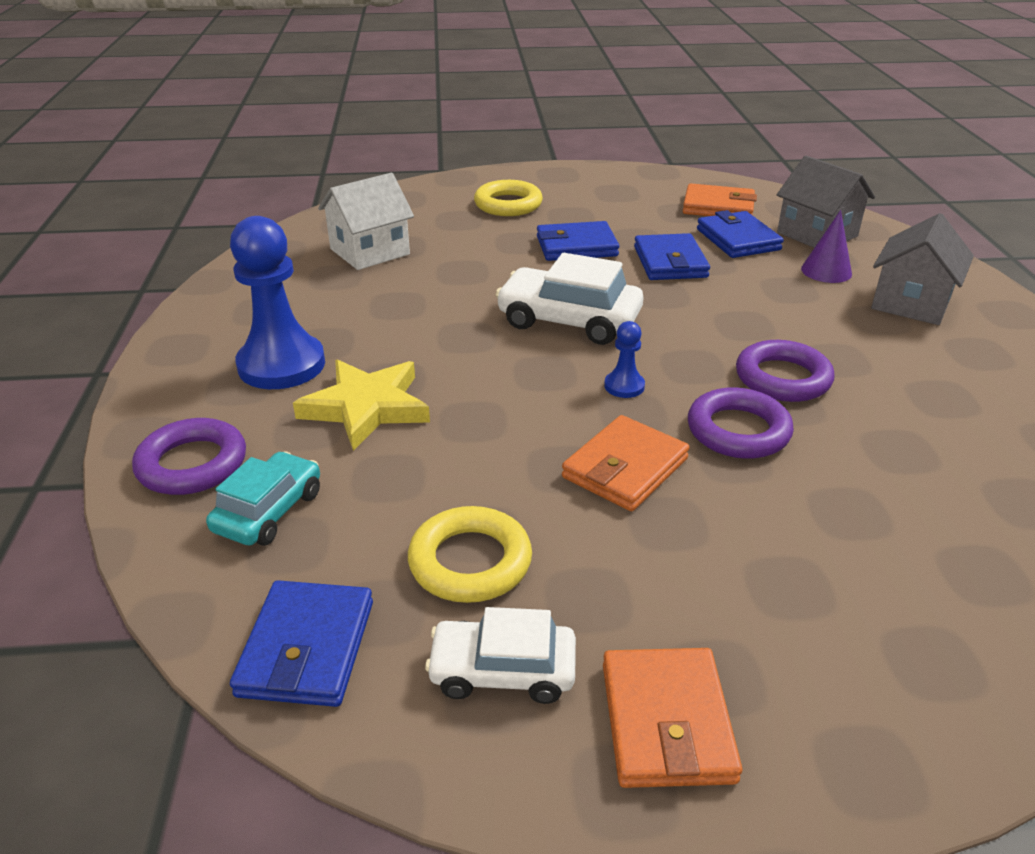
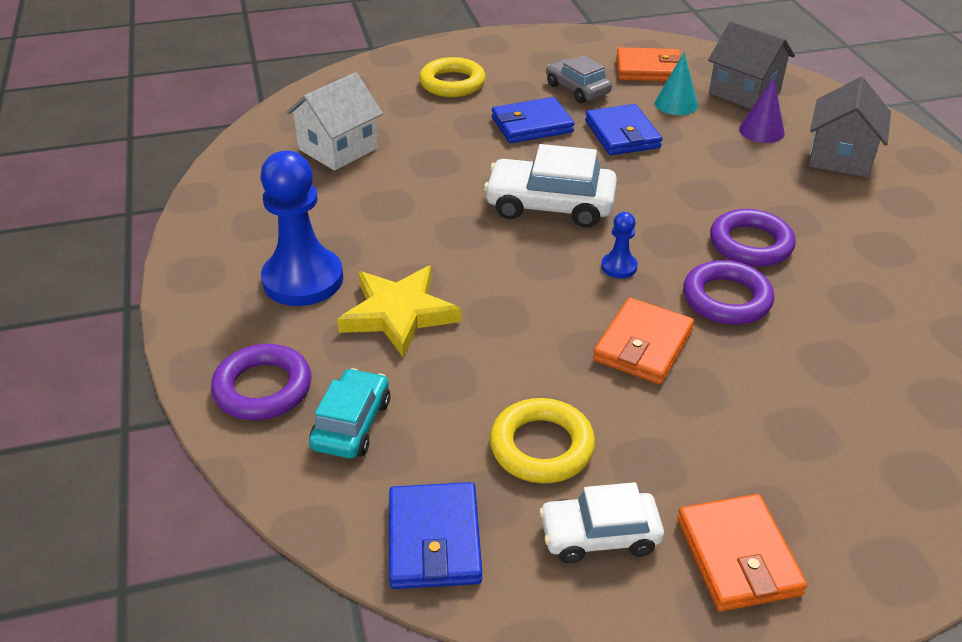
camera: 10 degrees left, 5 degrees up
(636, 219) = (577, 89): none -> grey car
(738, 239) = (676, 104): blue wallet -> turquoise cone

